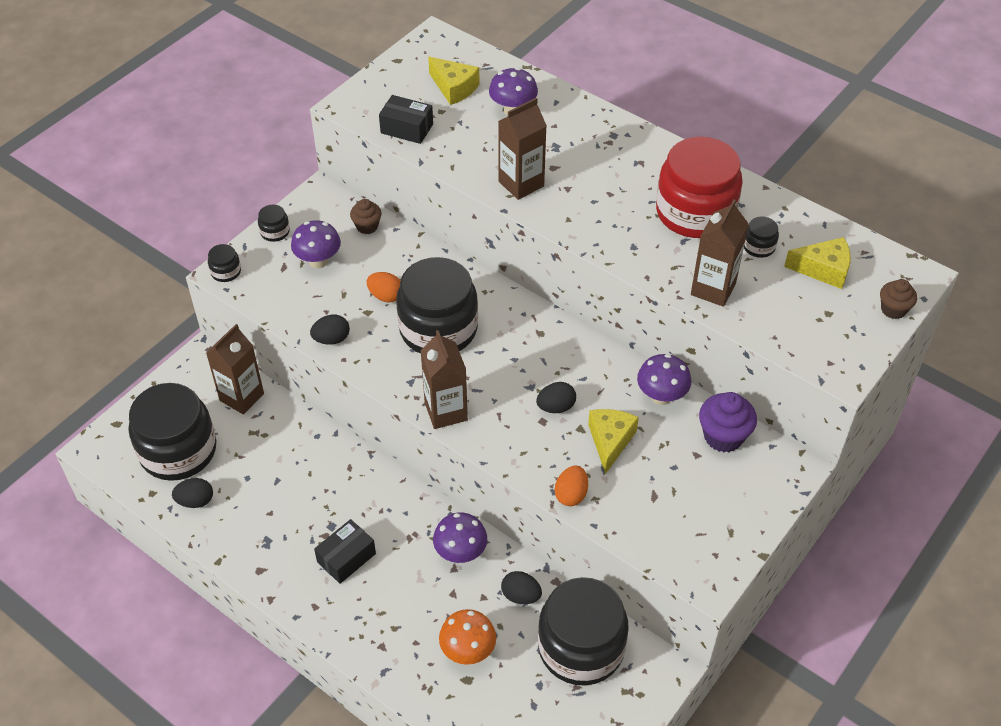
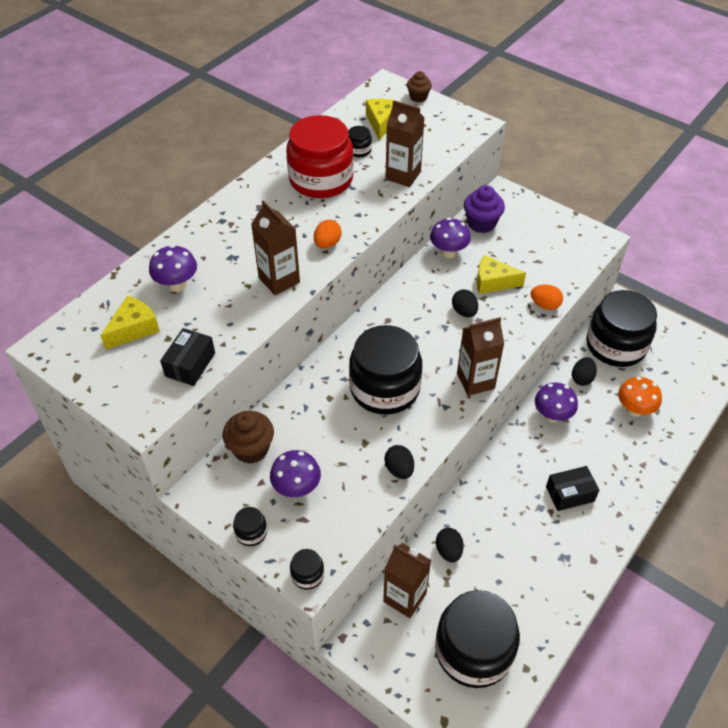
camera: 90 degrees left, 0 degrees up
(195, 501) = (530, 624): black egg -> black egg (448, 551)
(346, 558) = (570, 494): black box -> black box turned 60 degrees counterclockwise
(367, 226) = (251, 449): brown cupcake -> brown cupcake, size x1.59
(386, 296) = (345, 429): orange egg -> orange egg (327, 244)

